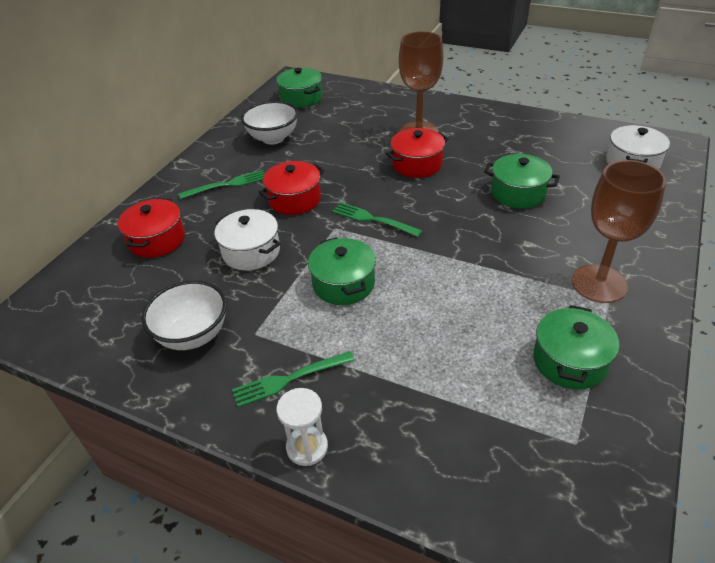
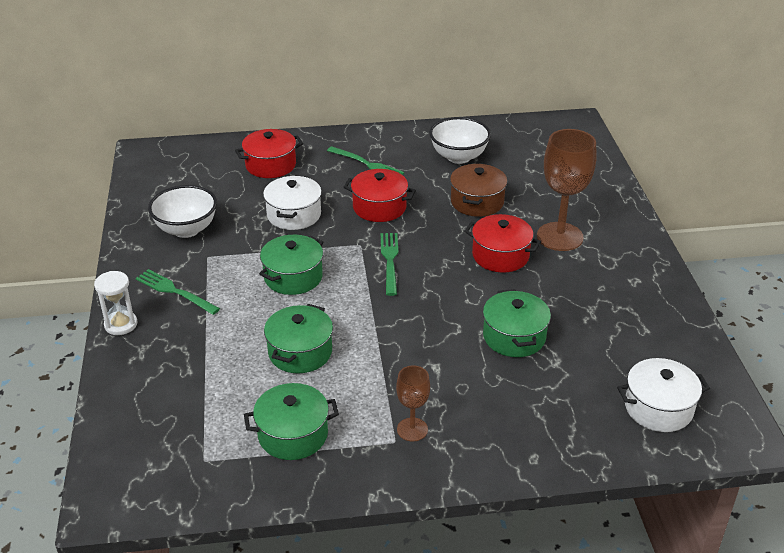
camera: 55 degrees right, 5 degrees down
(301, 98) = (544, 143): green pot -> green pot (300, 352)
(340, 151) = (477, 202): none -> brown pot
(599, 283) = (412, 429): brown goblet -> brown goblet, size x0.54

